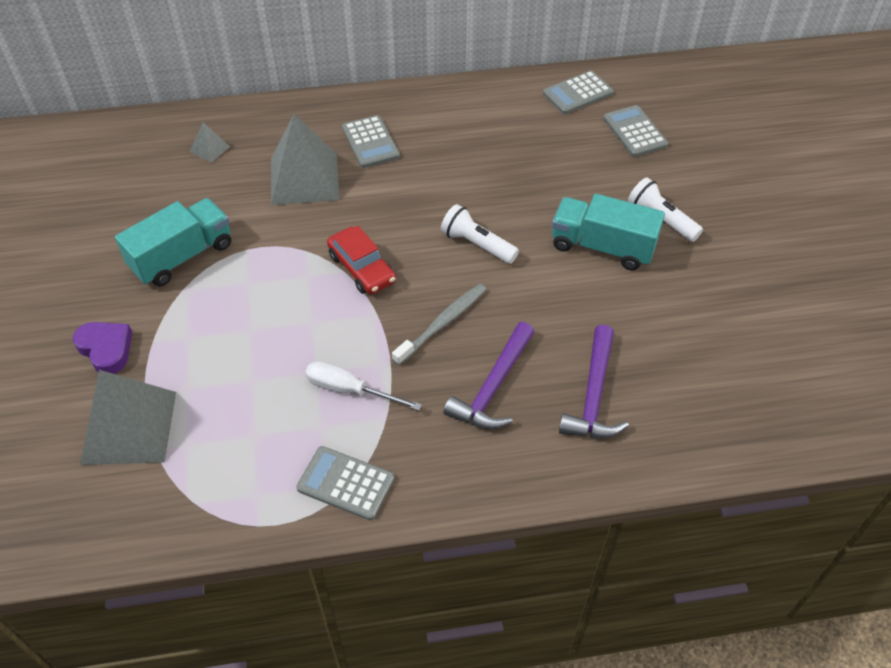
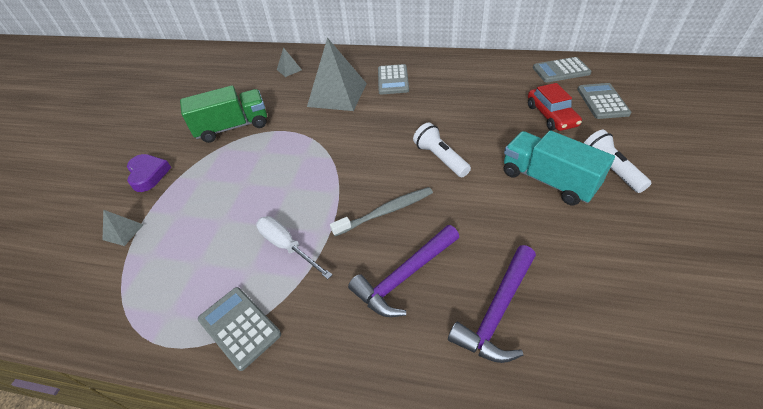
camera: 25 degrees right, 5 degrees down
(129, 427) = (123, 232): grey pyramid -> grey pyramid, size x0.44
(182, 256) = (233, 127): turquoise truck -> green truck
(362, 268) = (345, 158): red car -> red car (551, 115)

